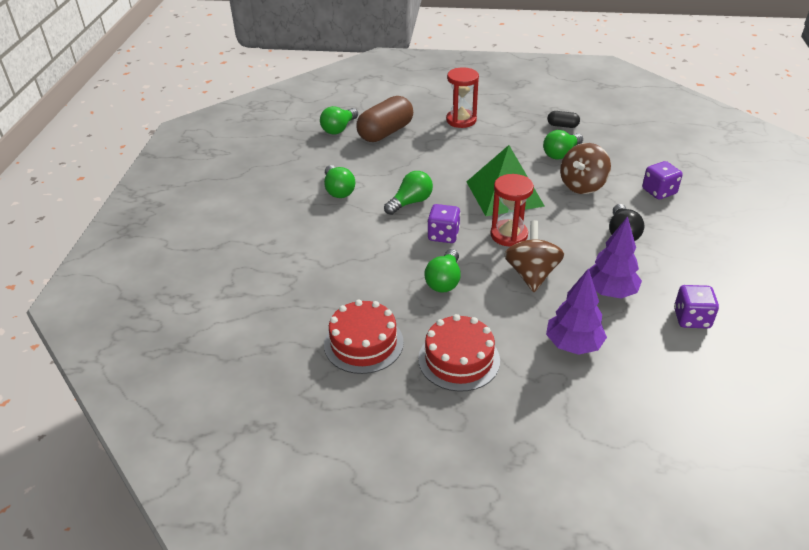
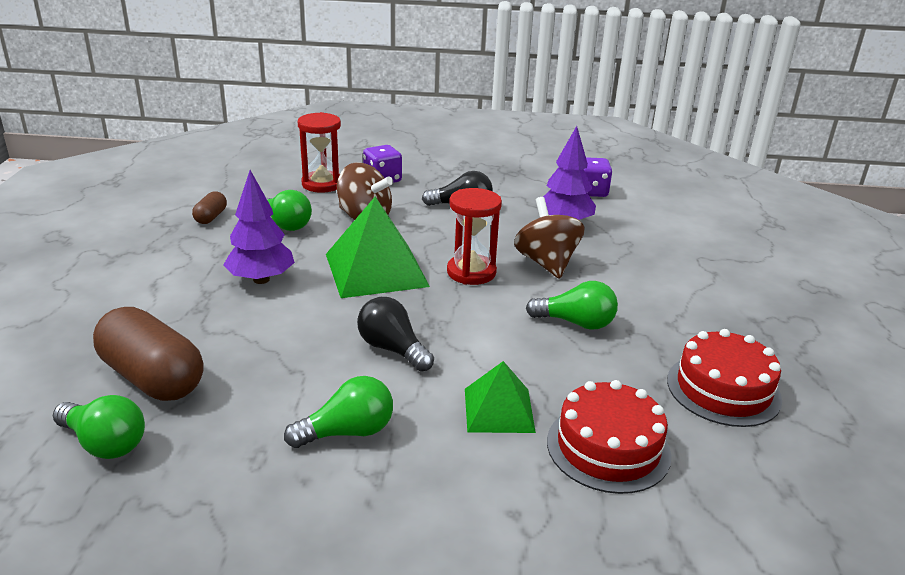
camera: 95 degrees left, 10 degrees down
(351, 240) = (499, 410): none -> green pyramid
(410, 202) = (392, 349): green light bulb -> black light bulb
(443, 235) = (476, 321): purple dice -> none
(459, 359) = (712, 317): red cake -> red cake (608, 447)
(461, 120) = (150, 295): red hourglass -> red hourglass (322, 184)
(531, 274) = (546, 263): brown spinning top -> brown spinning top turned 75 degrees clockwise
(562, 126) = (211, 217): black capsule -> brown capsule
(573, 345) = (654, 249): purple tree -> purple tree (261, 279)

